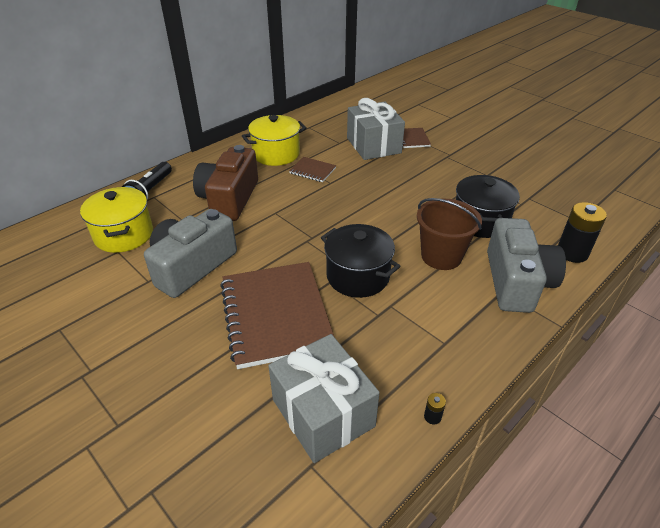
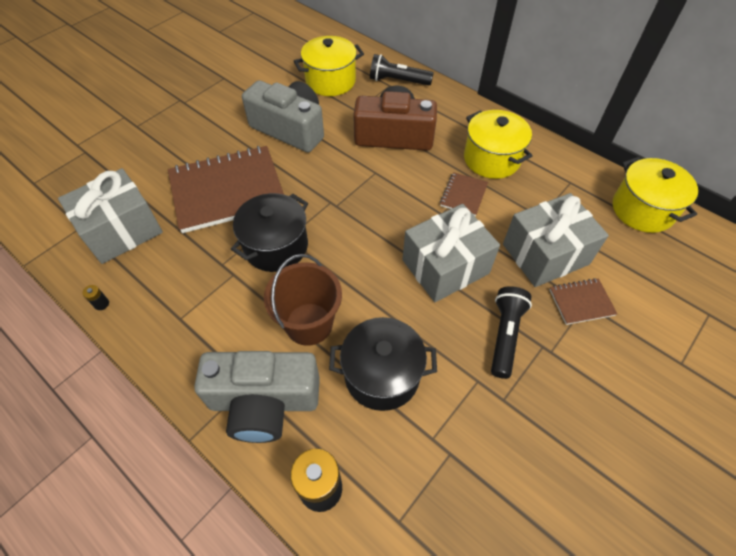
camera: 85 degrees right, 15 degrees up
(339, 108) = (642, 210): none -> yellow pot
(383, 186) = (445, 267): none -> grey gift
(440, 168) = (505, 335): none -> black flashlight

